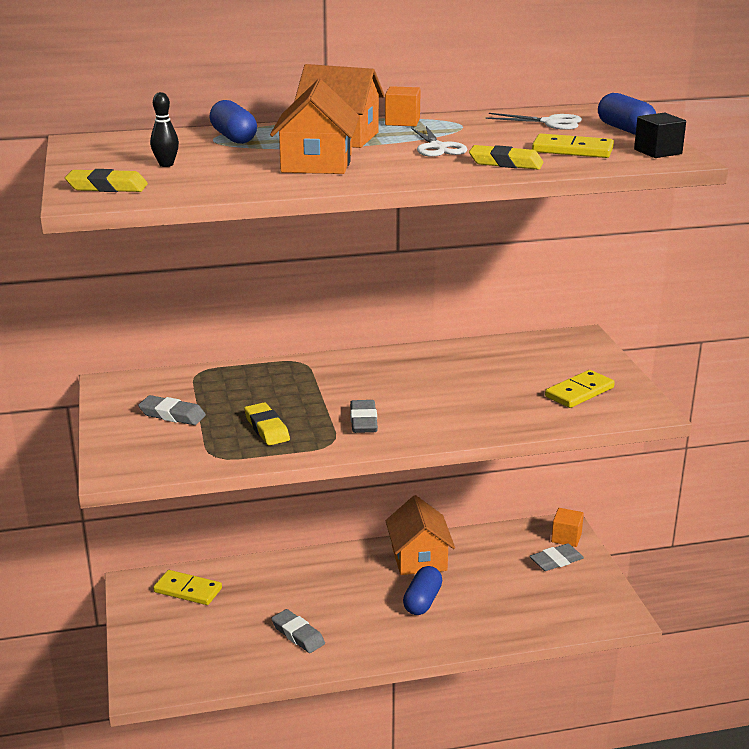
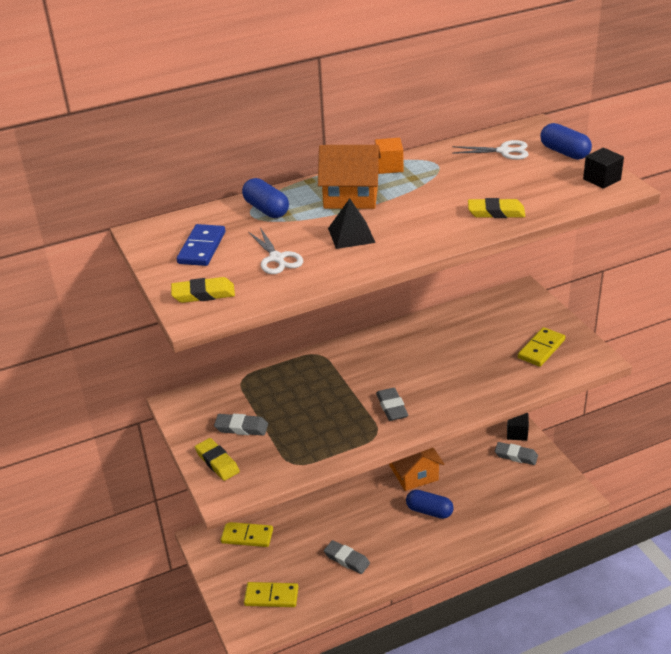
camera: 10 degrees left, 10 degrees up
(136, 156) = (201, 248): none -> blue domino
(166, 165) = (233, 256): black bowling pin -> none
(267, 428) = (321, 428): yellow eraser -> yellow eraser (217, 462)
(316, 163) = (351, 235): orange house -> black pyramid
(422, 601) = (429, 511): blue capsule -> blue capsule turned 75 degrees counterclockwise
(437, 147) = (434, 199): white scissors -> white scissors (276, 258)
(556, 561) = (516, 456): grey eraser -> grey eraser turned 60 degrees clockwise
(566, 538) = (517, 433): orange cube -> black cube
(572, 150) = (538, 187): yellow domino -> yellow domino (271, 596)

